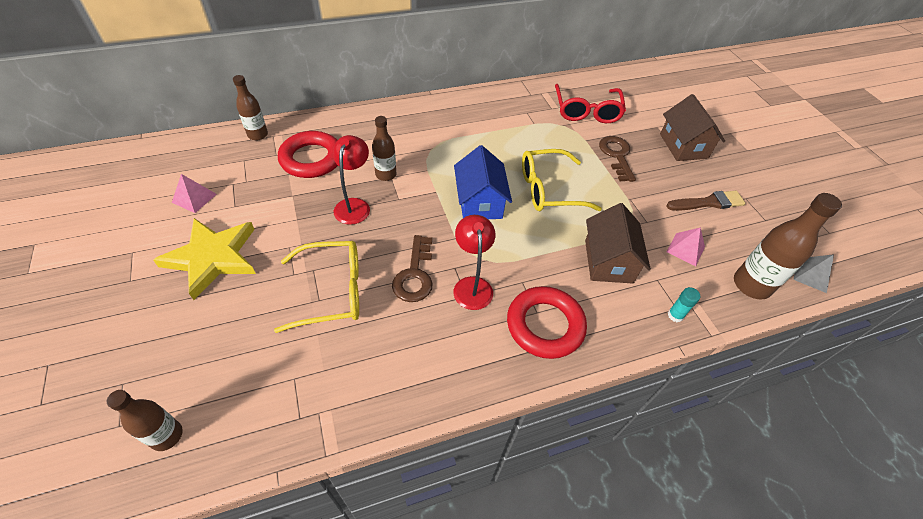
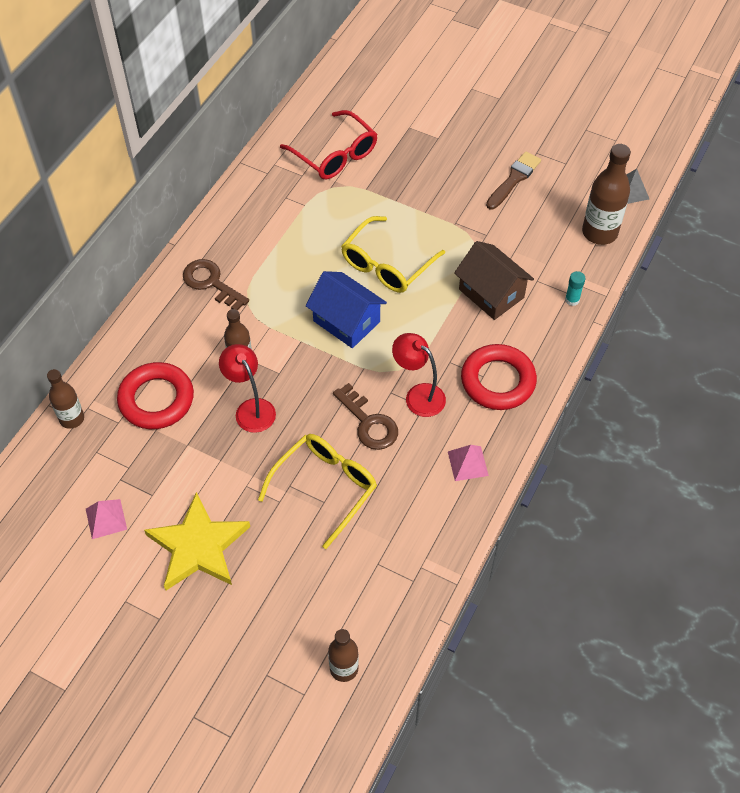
camera: 40 degrees left, 5 degrees up
(617, 156) = (406, 186): brown key -> brown key (211, 283)
(683, 146) = (448, 133): brown house -> none
(685, 249) = (533, 237): pink pyramid -> pink pyramid (468, 463)

